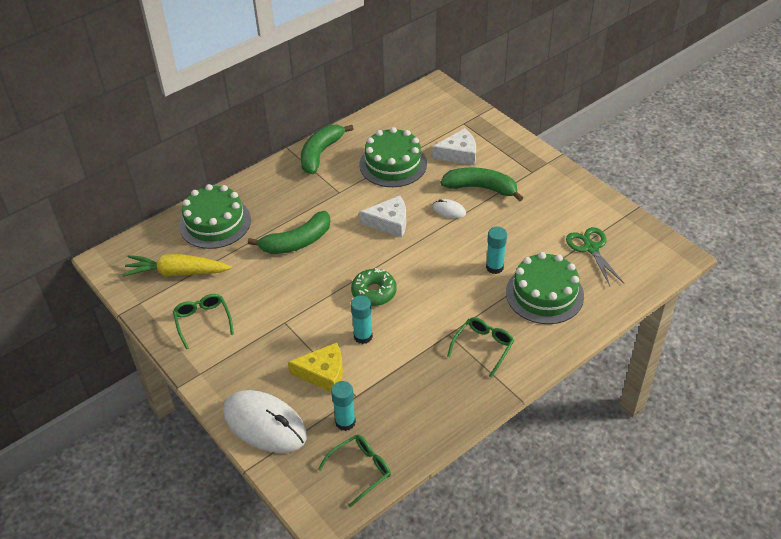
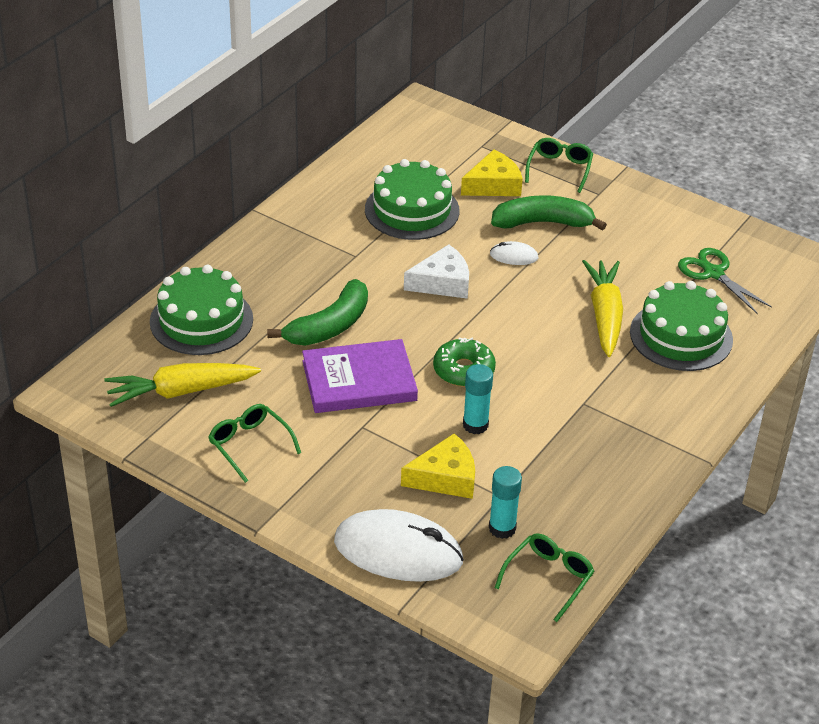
camera: 20 degrees left, 5 degrees down
(298, 287) = (359, 381): none -> purple book
(320, 154) = (305, 211): green banana -> none
(458, 154) = (493, 185): white cheese -> yellow cheese
(483, 347) = (634, 410): green glasses -> green glasses (559, 169)
(494, 267) = (604, 315): turquoise glue stick -> yellow carrot

